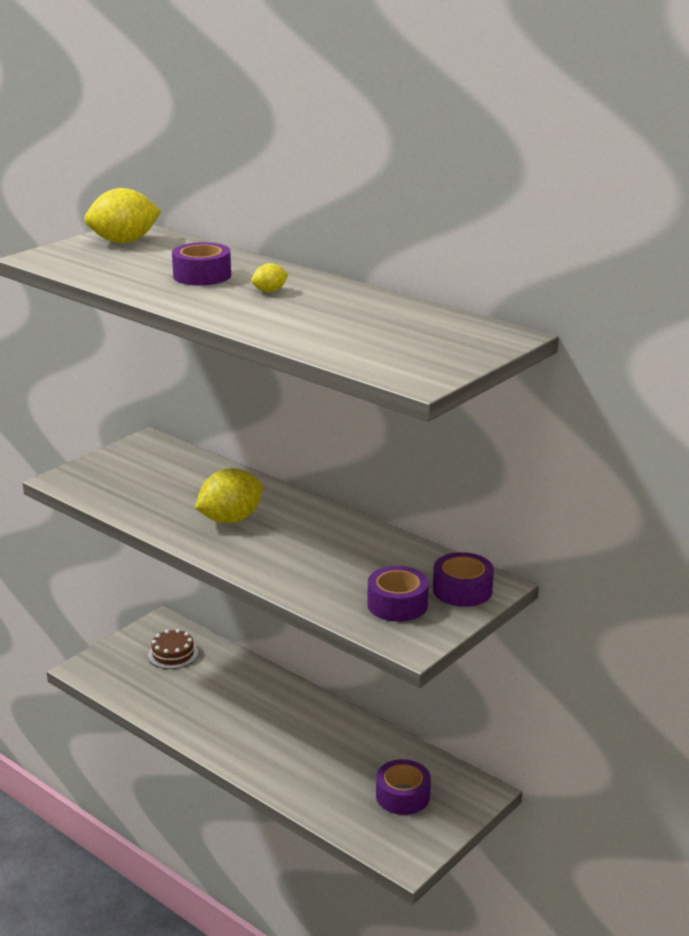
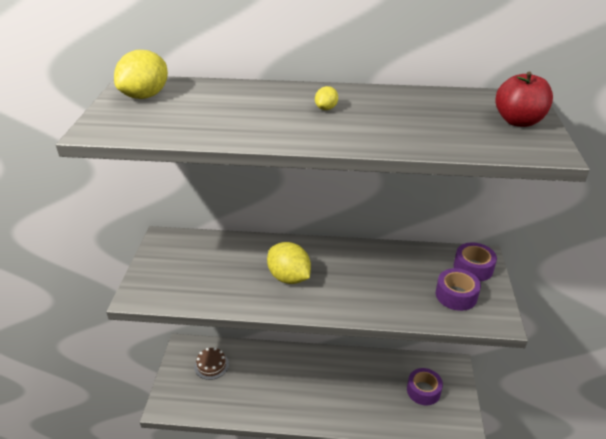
camera: 35 degrees left, 10 degrees up
(202, 275) = (256, 109): purple tape -> none
(230, 519) = (289, 277): yellow lemon -> yellow lemon turned 60 degrees counterclockwise
(449, 351) = (518, 121): none -> red apple

